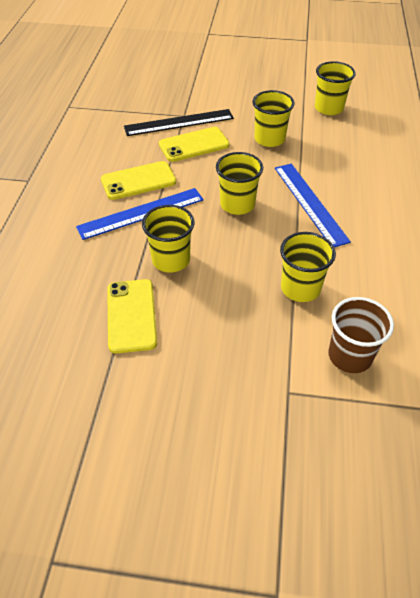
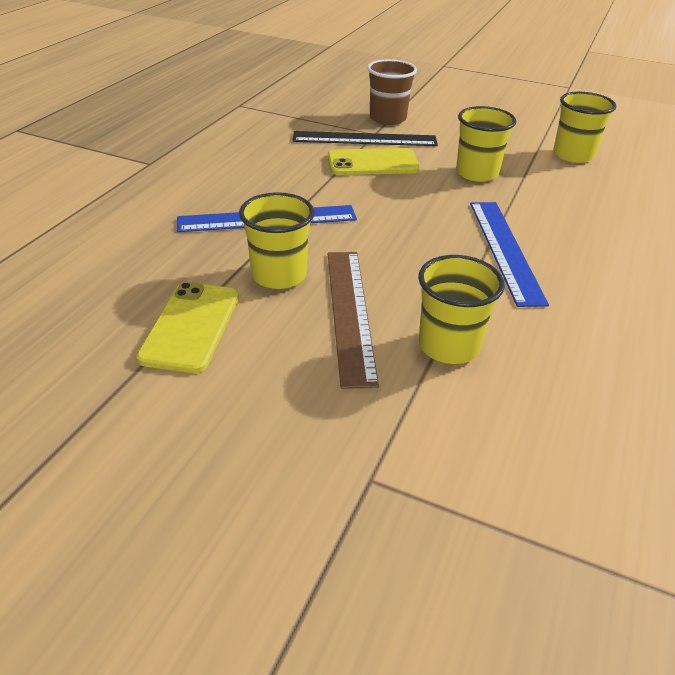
camera: 15 degrees right, 10 degrees down
(138, 181) = (282, 186): yellow phone -> none
(230, 278) = (349, 313): none -> brown ruler
(237, 204) = (400, 233): yellow cup -> none
(350, 356) = (491, 452): brown cup -> brown cup (388, 118)

